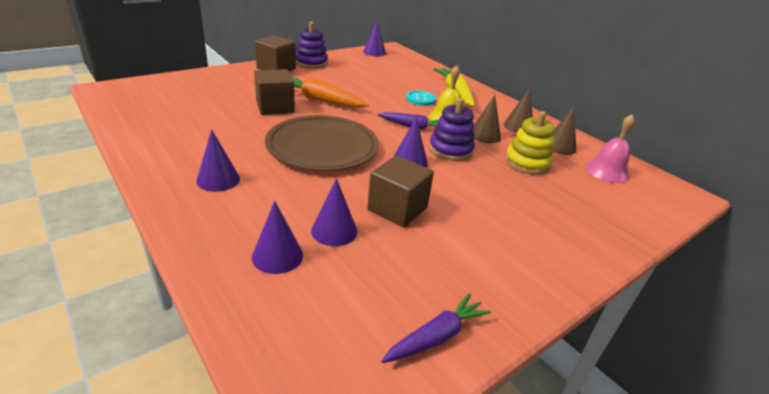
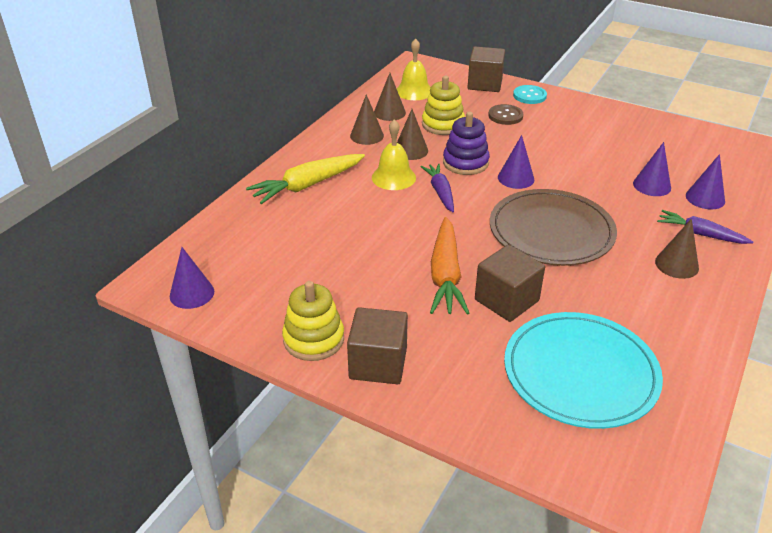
camera: 110 degrees left, 5 degrees up
(193, 104) = (580, 373): none -> turquoise plate
(218, 179) = (676, 264): purple cone -> brown cone
(311, 63) = (313, 339): purple stacking toy -> yellow stacking toy
(397, 209) = (591, 167): brown cube -> brown cube (485, 84)
(420, 99) = (357, 204): turquoise button -> turquoise button (529, 96)
(436, 336) = (680, 131): purple carrot -> purple carrot (700, 234)
(536, 203) = (505, 116): none -> brown button
(607, 171) = (414, 91): pink bell -> yellow bell

